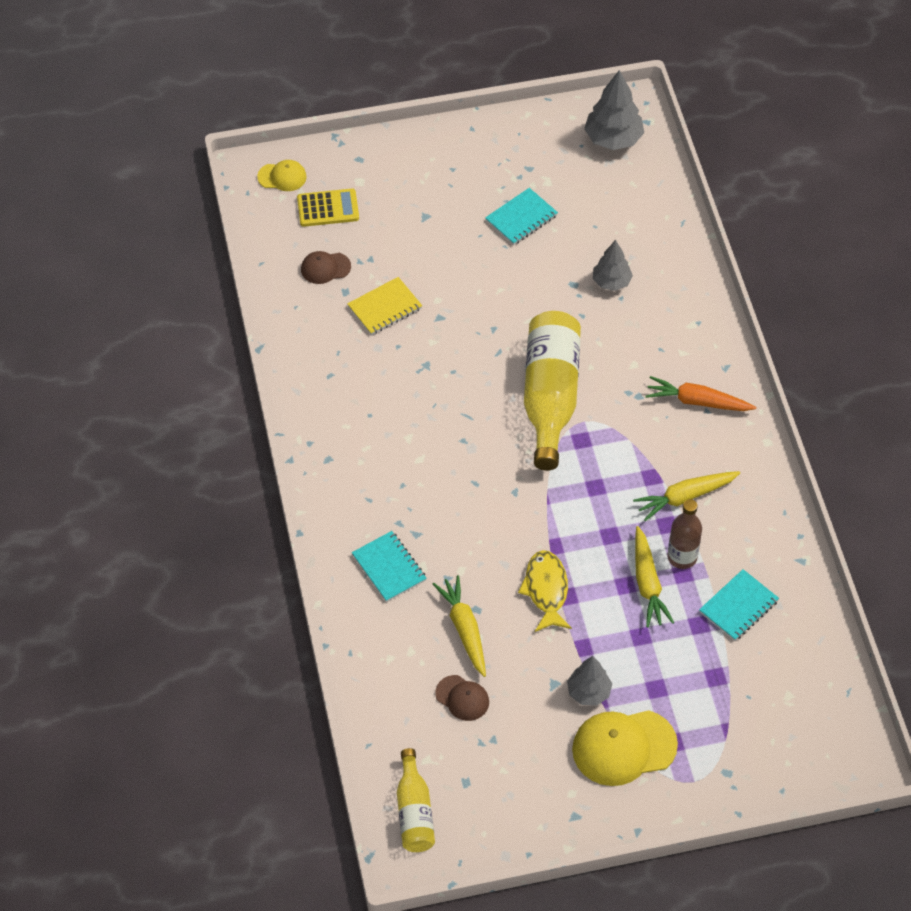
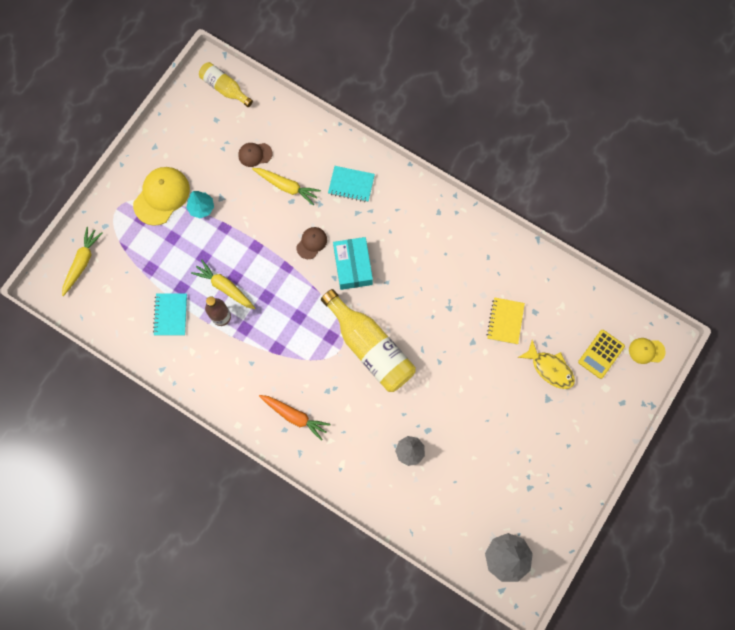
camera: 135 degrees right, 20 degrees up
(282, 177) = (646, 351): yellow cap -> yellow cap turned 45 degrees clockwise
(325, 268) = (560, 316): brown cap -> brown cap (311, 243)
(482, 485) = (353, 266): none -> turquoise box
(521, 218) = (498, 448): turquoise notebook -> none
(546, 590) = (269, 240): yellow fish -> yellow fish (550, 368)
(588, 692) = (201, 208): grey tree -> turquoise tree
(685, 497) = (250, 352): yellow carrot -> yellow carrot (82, 262)
(697, 401) = (294, 416): orange carrot -> orange carrot turned 60 degrees clockwise

